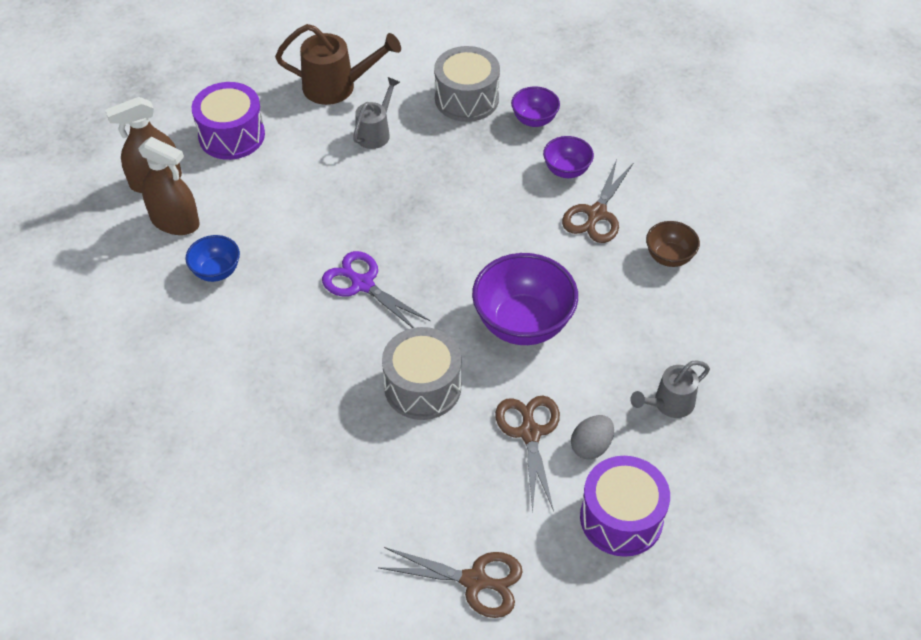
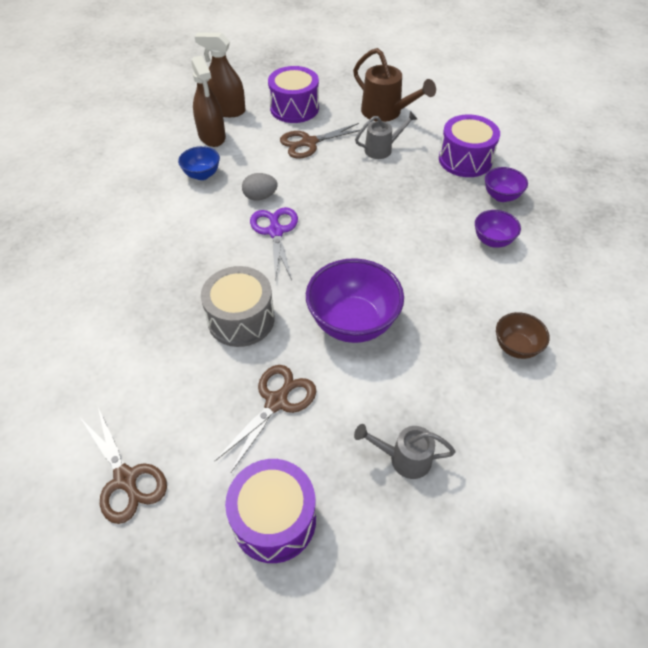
camera: 40 degrees right, 0 degrees up
(466, 99) = (465, 160): grey drum -> purple drum
(591, 446) = (310, 445): grey egg -> grey egg (260, 197)
(596, 214) = (486, 282): brown scissors -> brown scissors (309, 143)

